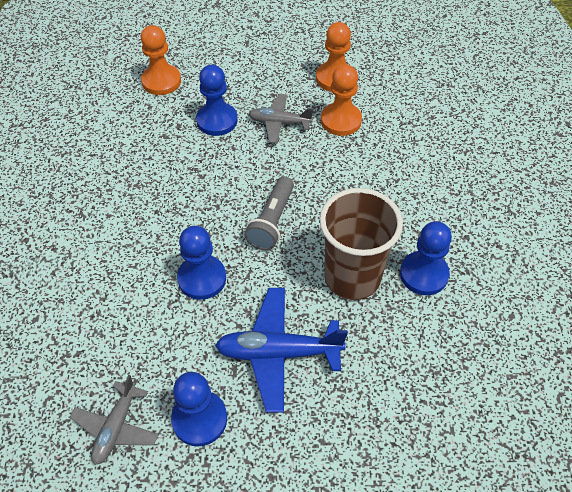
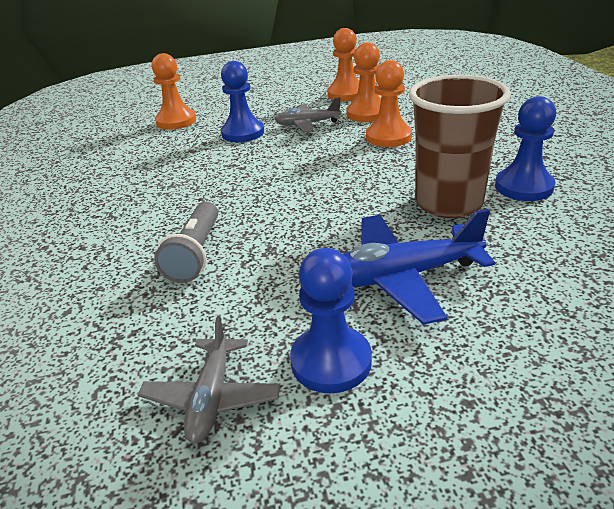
camera: 10 degrees left, 20 degrees down
(202, 278) = (275, 236): blue pawn -> none
(272, 221) = (334, 182): grey flashlight -> grey flashlight (195, 254)
(344, 166) = (388, 137): none -> orange pawn

